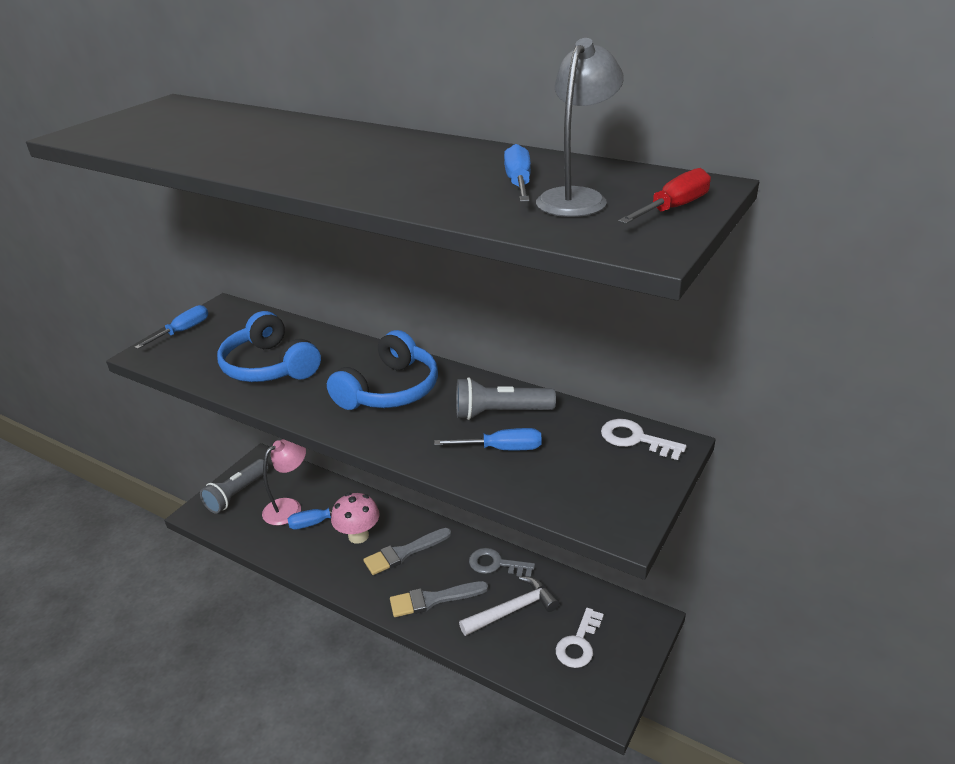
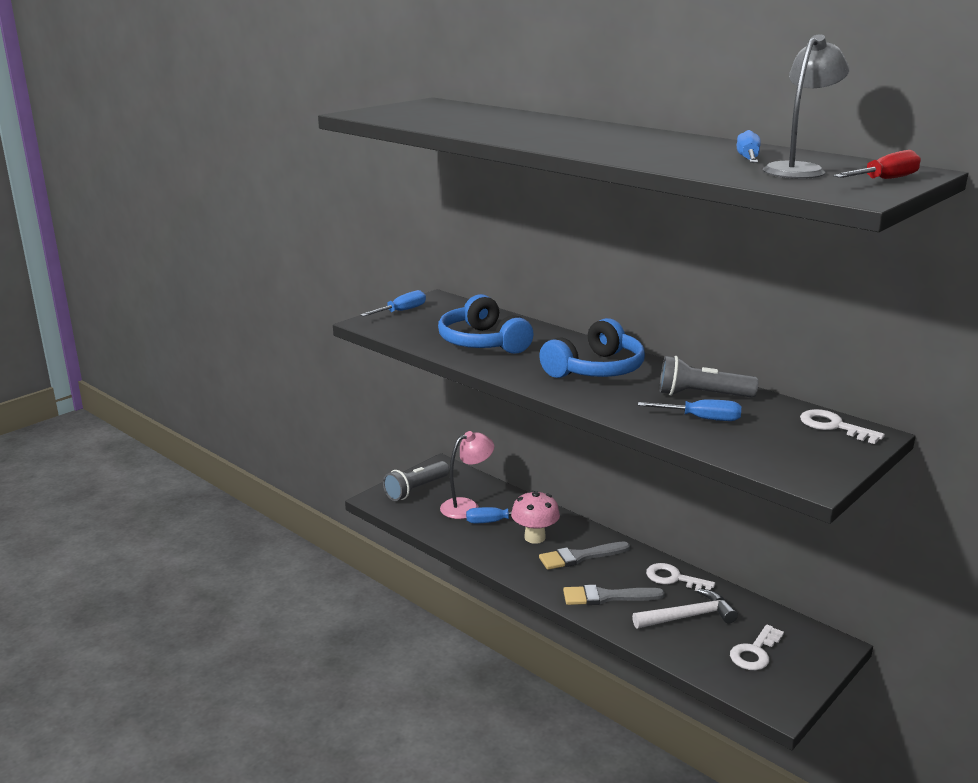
camera: 10 degrees right, 10 degrees down
(496, 564) = (674, 579): grey key -> white key

